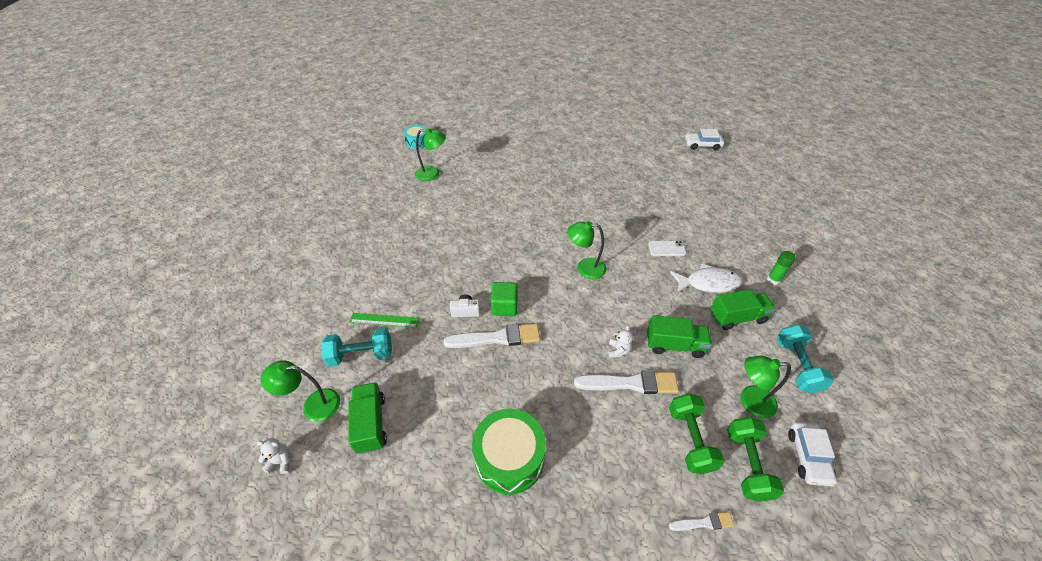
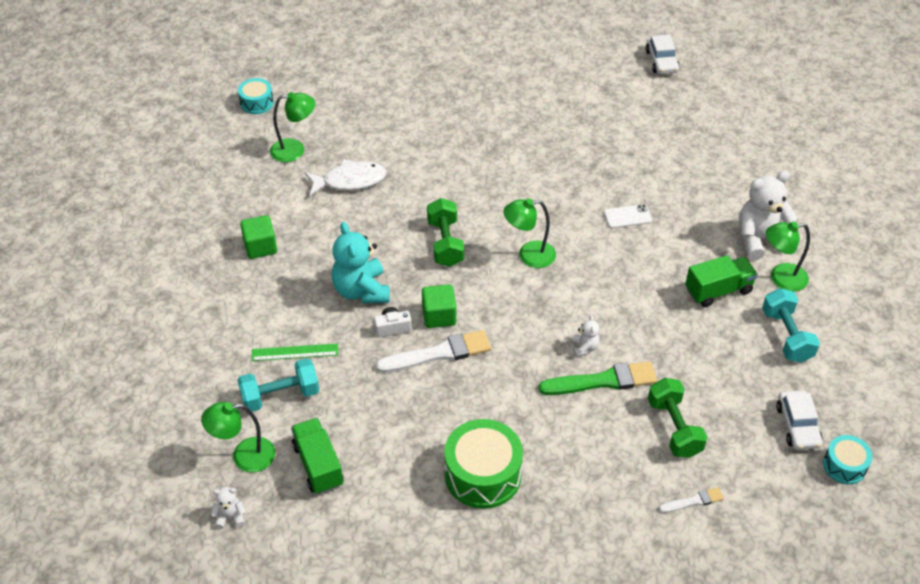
camera: 10 degrees left, 0 degrees up
(386, 236) = (260, 247): none -> green cube
(450, 278) = (361, 290): none -> turquoise teddy bear
(630, 383) = (603, 381): white brush -> green brush
(674, 345) = (648, 332): green truck -> none
(702, 145) = (661, 61): white car -> white car turned 90 degrees counterclockwise
(708, 283) = (682, 254): white fish -> white fish (350, 181)
(747, 464) = (735, 442): green dumbbell -> green dumbbell (445, 243)
(750, 401) = (736, 380): green lamp -> green lamp (781, 278)
(773, 280) = (759, 239): green glue stick -> white teddy bear
(856, 509) = (844, 466): none -> turquoise drum

